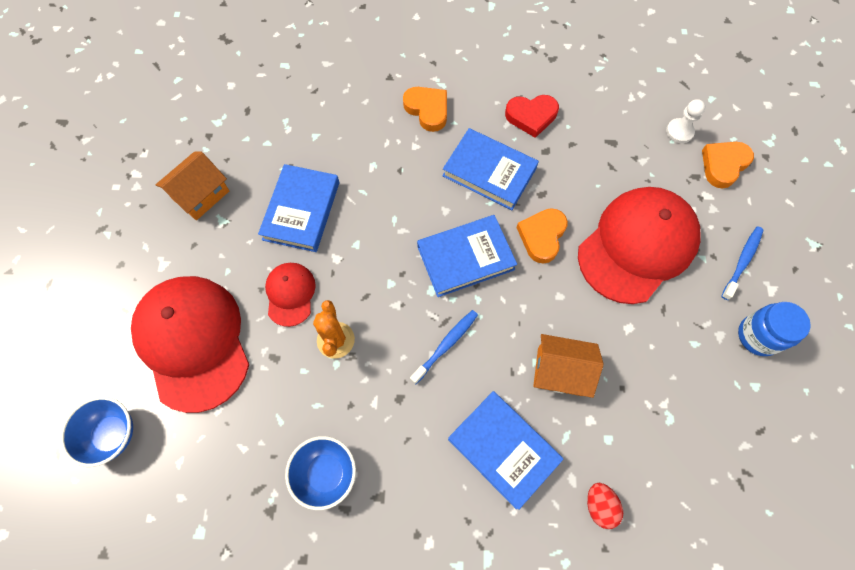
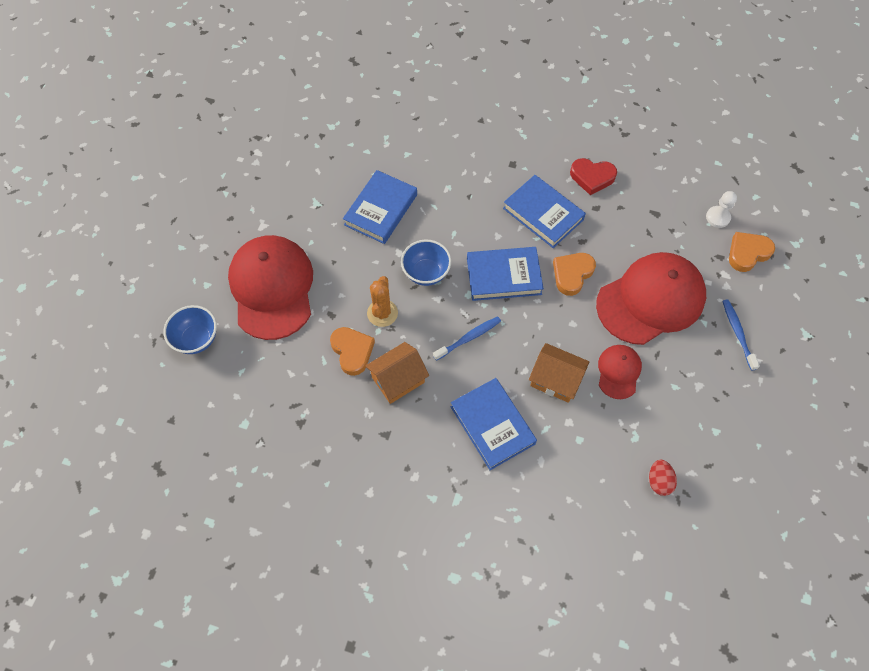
camera: 15 degrees right, 5 degrees down
(201, 195) = (304, 180): orange house -> orange house (398, 379)
(290, 294) = (355, 271): red cap -> red cap (618, 372)
(326, 473) = (349, 407): blue bowl -> blue bowl (426, 273)
(427, 110) = (505, 153): orange heart -> orange heart (352, 351)
(599, 505) = (557, 485): red egg -> red egg (659, 481)
(742, 261) = (737, 333): blue toothbrush -> blue toothbrush turned 60 degrees counterclockwise
(758, 336) = (731, 394): blue jar -> none

